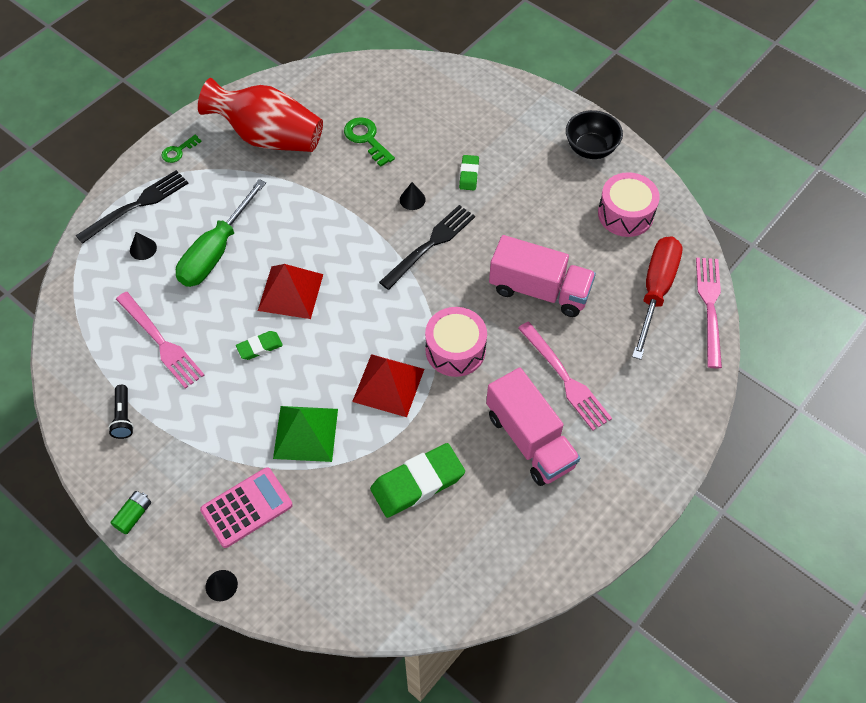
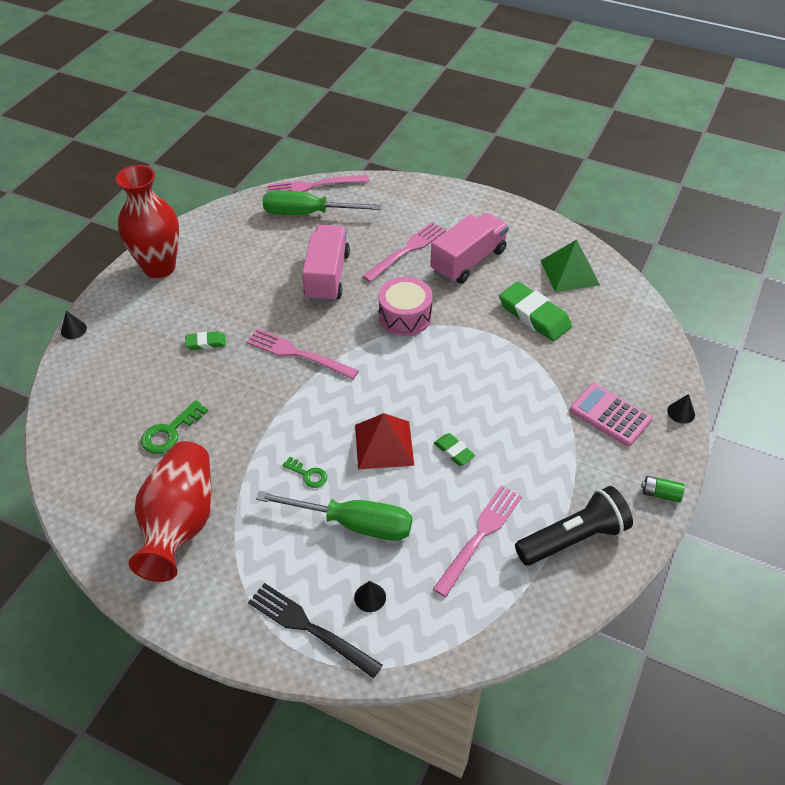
camera: 105 degrees left, 10 degrees down
(123, 417) = (573, 538): black flashlight -> black flashlight, size x2.02
(178, 151) = (216, 612): green key -> green key (308, 475)
(305, 433) = (525, 394): green pyramid -> green pyramid (569, 272)
(388, 385) = (455, 351): red pyramid -> none
(412, 199) = (246, 378): black cone -> black cone (73, 330)
(430, 244) = (297, 354): black fork -> pink fork
(590, 148) = (159, 267): black bowl -> red vase
(625, 214) = (232, 238): pink drum -> none
(655, 291) = (307, 213): red screwdriver -> green screwdriver

